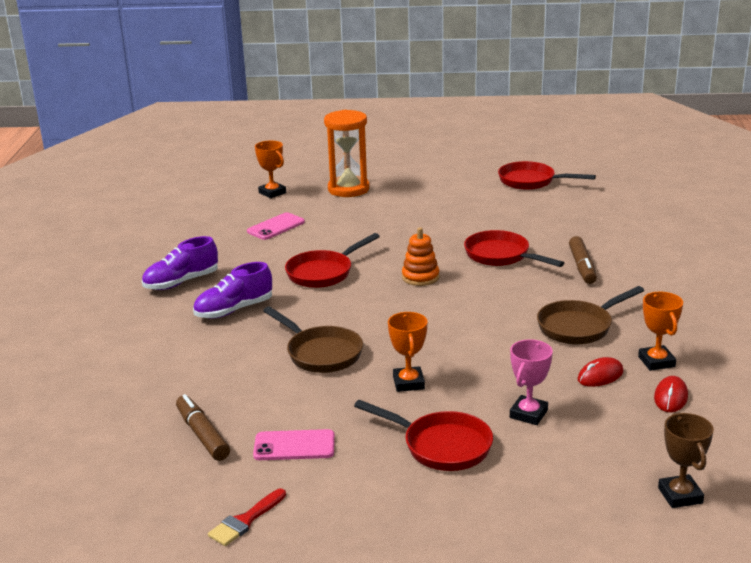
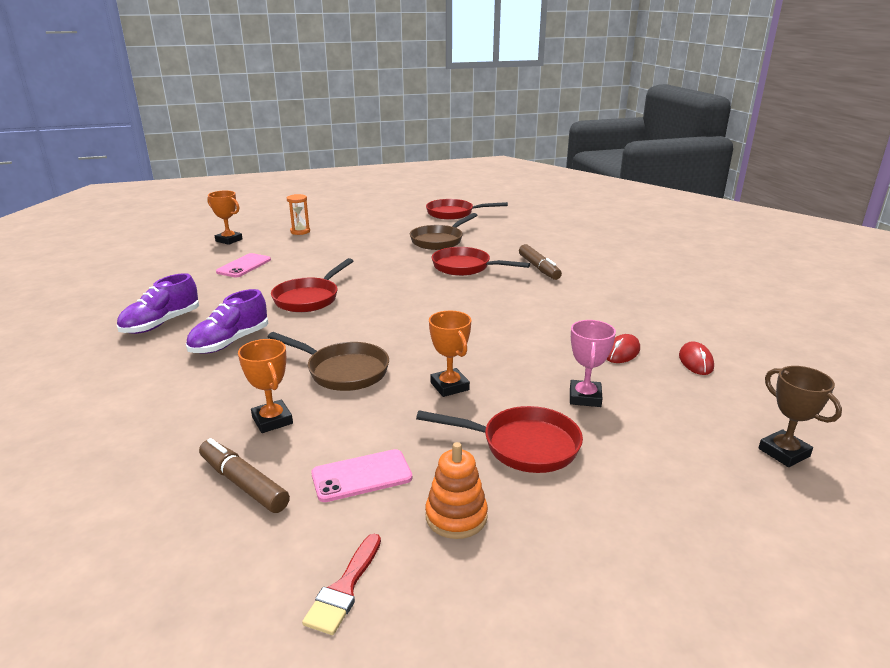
camera: 20 degrees left, 0 degrees up
(348, 189) = (300, 231): orange hourglass -> orange hourglass, size x0.52
(420, 277) = (404, 291): orange stacking toy -> orange stacking toy (456, 516)
(579, 327) = (572, 314): brown pan -> brown pan (439, 241)
(656, 362) = (658, 333): orange trophy -> orange trophy (272, 420)

